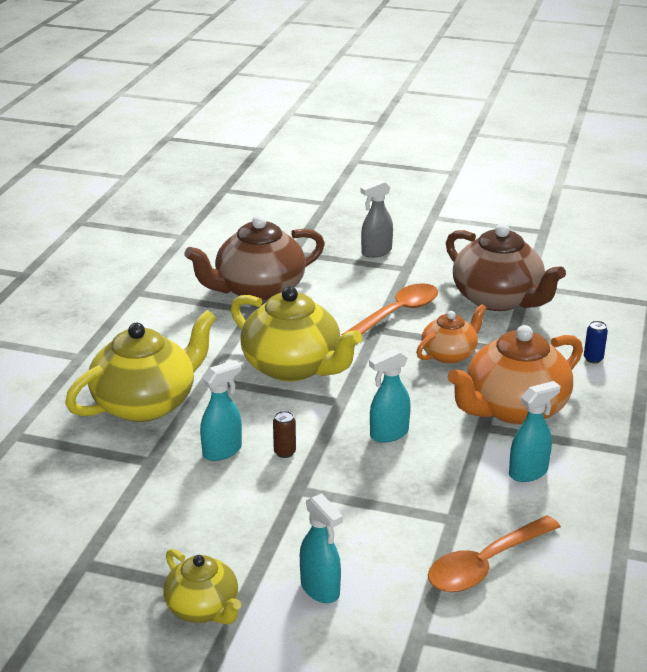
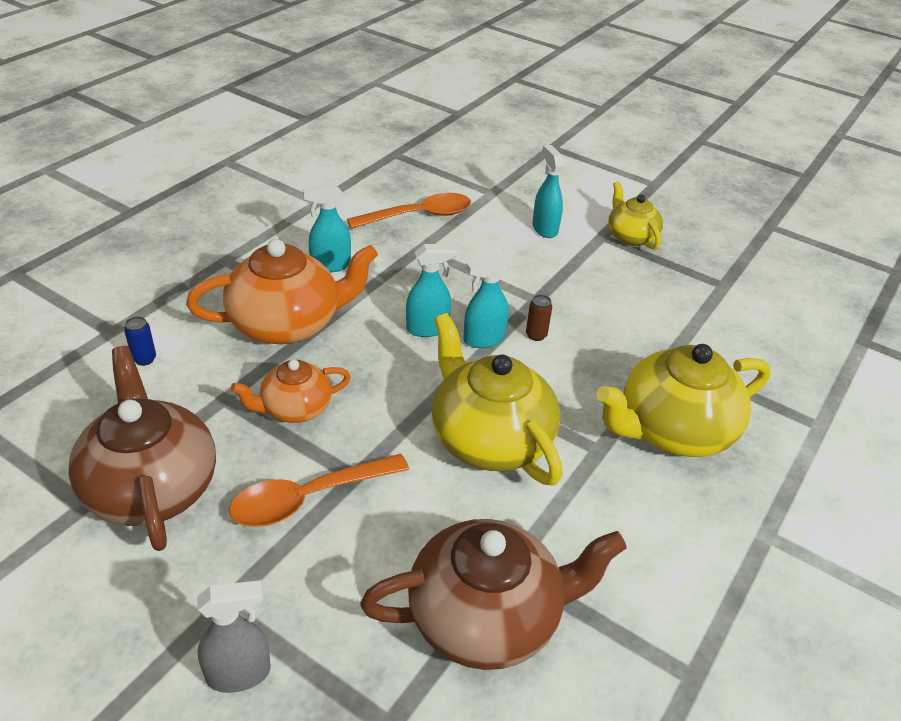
camera: 165 degrees left, 10 degrees up
(222, 451) = (596, 351): turquoise spray bottle -> turquoise spray bottle (483, 339)

